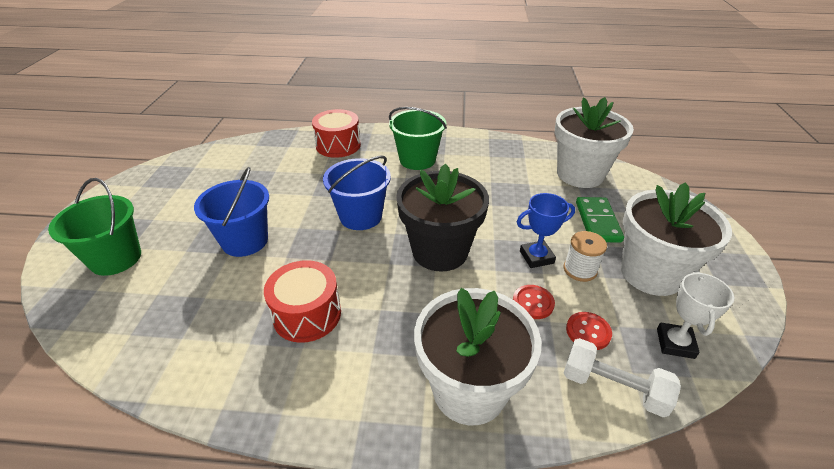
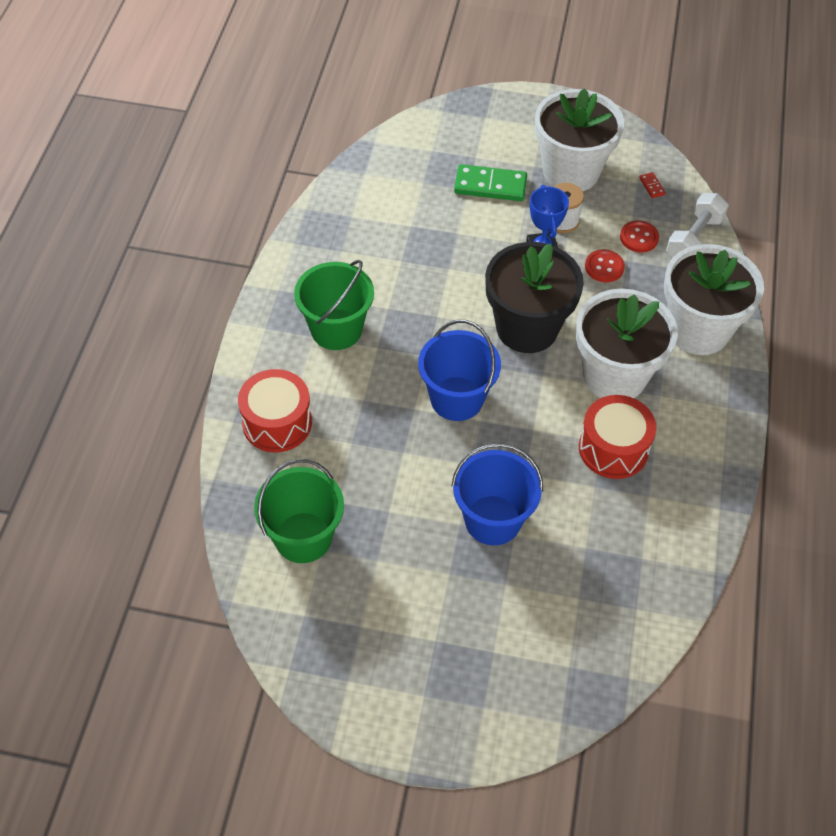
camera: 85 degrees left, 15 degrees up
(116, 258) = (514, 662): green bucket -> green bucket (303, 537)
(580, 174) = (399, 174): white flower pot -> white flower pot (614, 375)
(675, 343) = (651, 186): white trophy -> red domino

